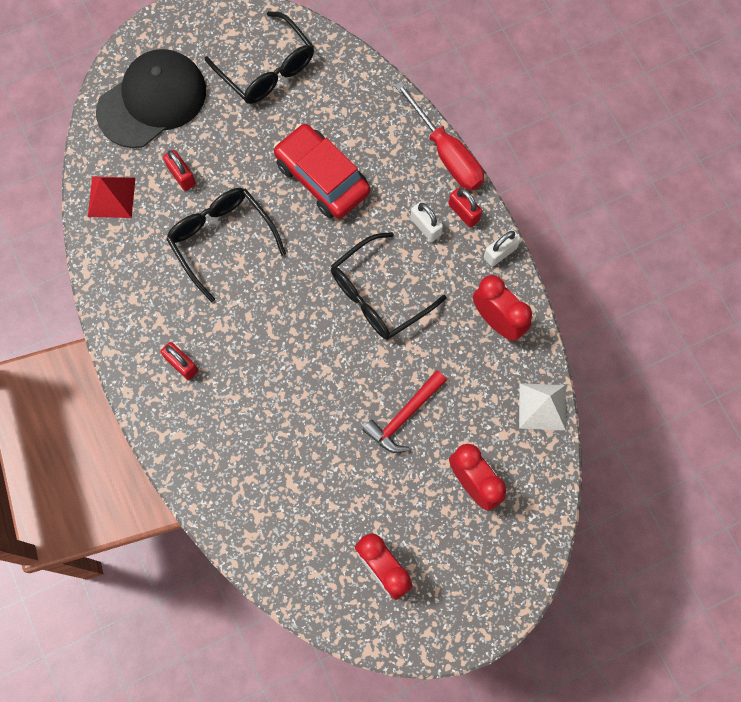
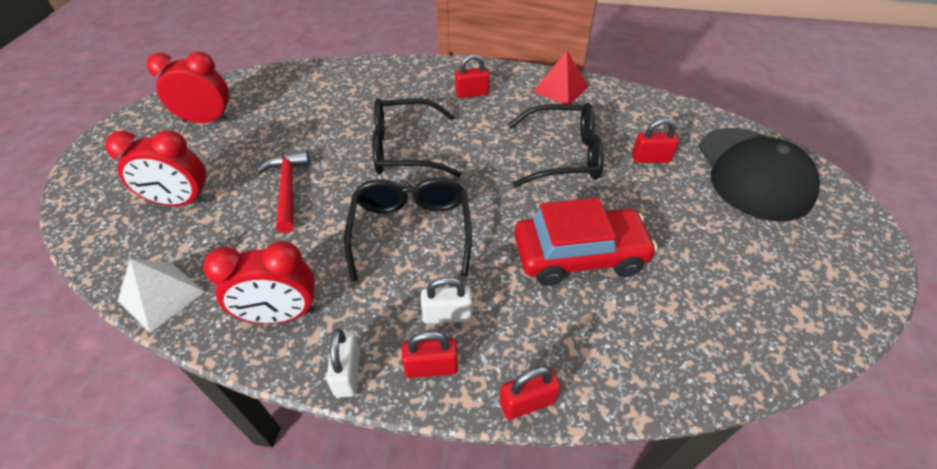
camera: 125 degrees right, 25 degrees down
(111, 197) = (655, 113): red pyramid -> red pyramid (560, 89)
(266, 68) = (761, 278): black glasses -> black glasses (405, 149)
(446, 153) = (527, 402): red screwdriver -> red padlock

